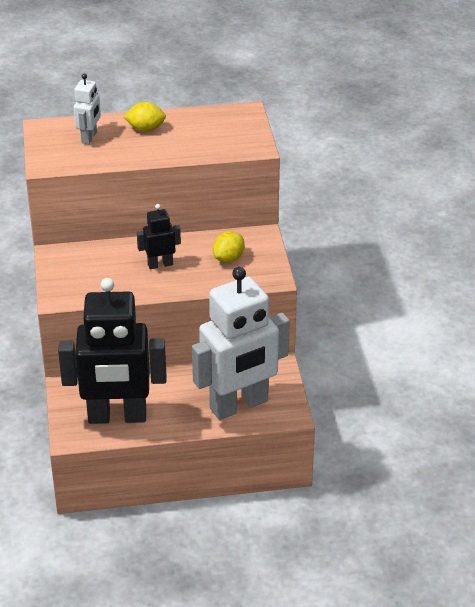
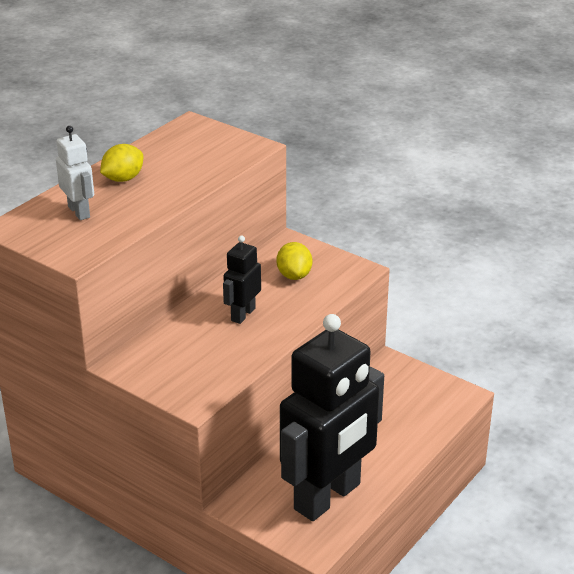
camera: 45 degrees left, 5 degrees down
(239, 405) = (412, 415): white robot -> none

